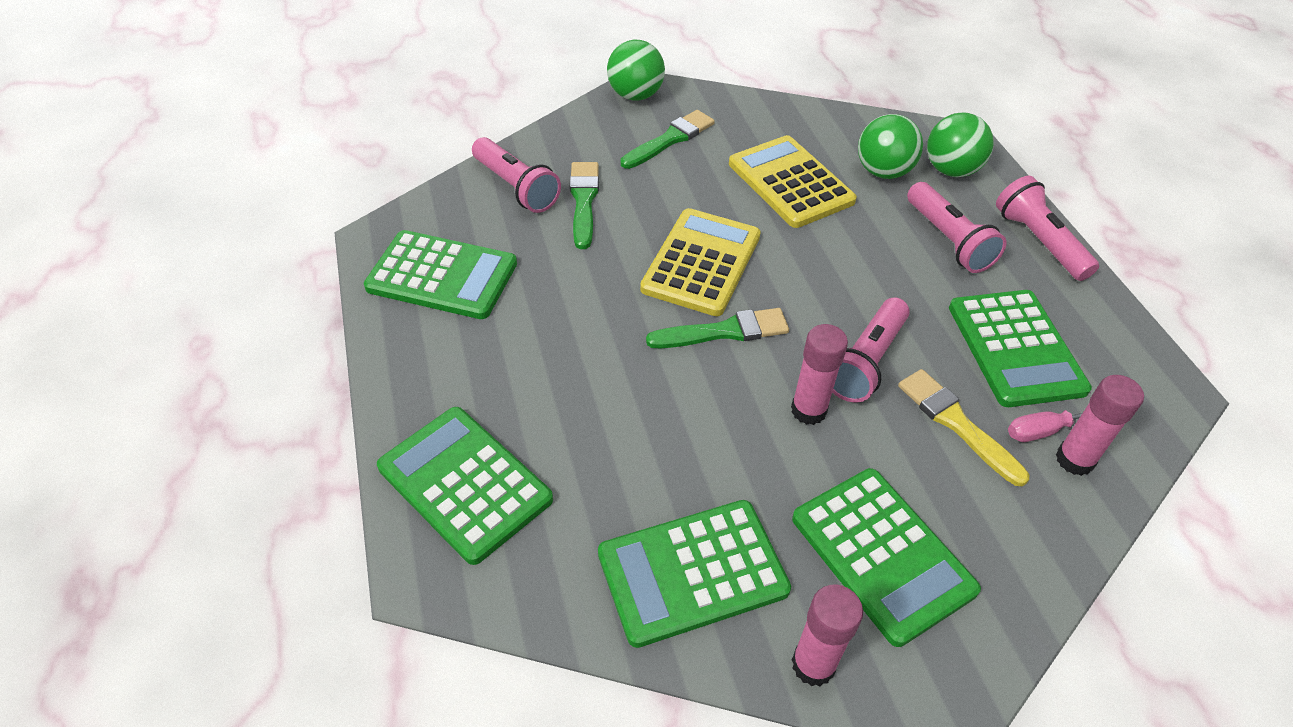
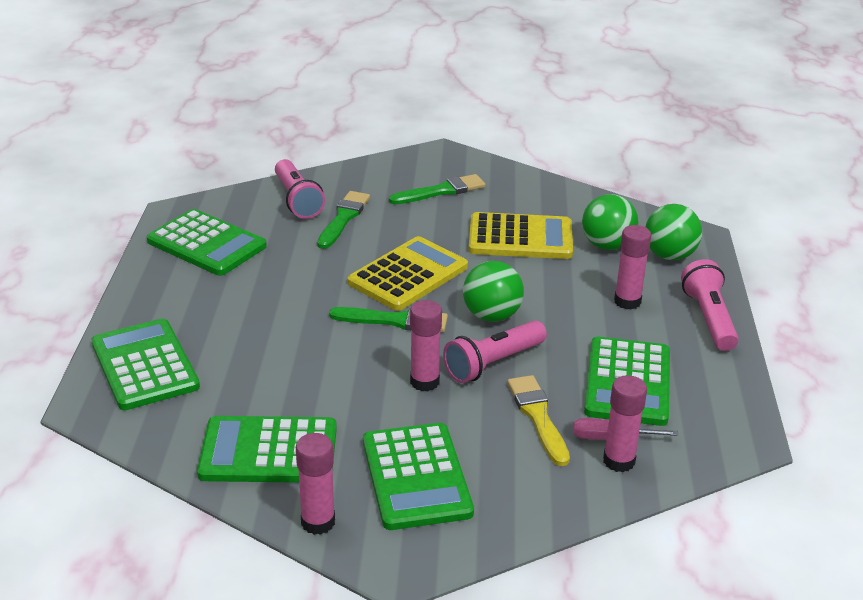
camera: 20 degrees right, 15 degrees down
(635, 95) = (434, 157): green ball -> green ball (492, 316)
(790, 182) = (520, 238): yellow calculator -> yellow calculator turned 105 degrees clockwise
(948, 240) = (627, 301): pink flashlight -> pink glue stick

